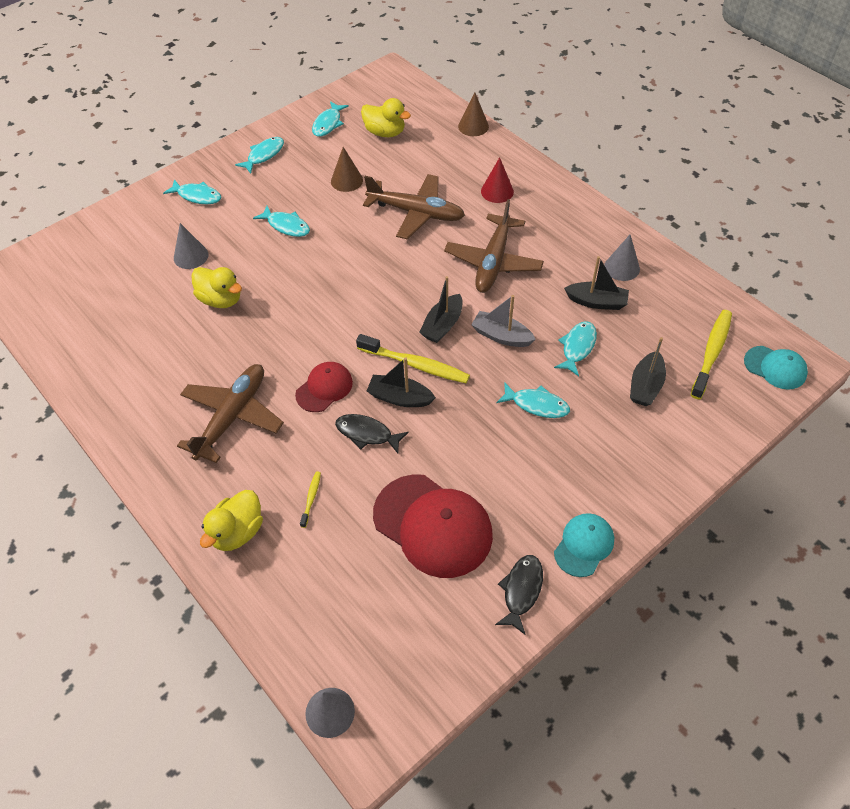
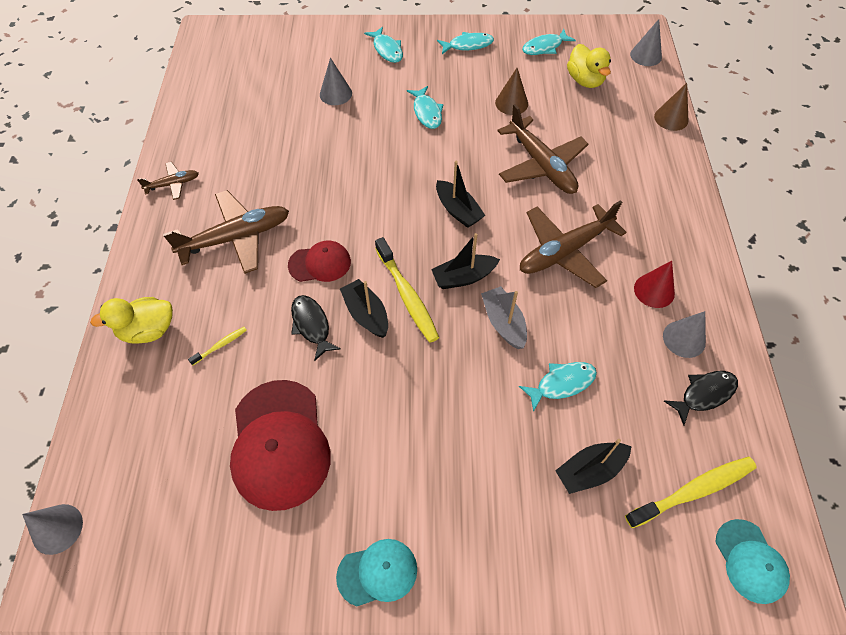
camera: 40 degrees right, 5 degrees up
(123, 415) = (173, 184): none -> brown plane
(221, 299) = (321, 141): yellow duck -> none
(411, 90) = (646, 55): none -> grey cone
(497, 191) = (633, 190): red cone -> red cone (654, 290)
(521, 591) = (285, 564): black fish -> black fish (704, 394)
(536, 405) = (470, 408): turquoise fish -> none
(597, 302) = (624, 354): black boat -> black boat (458, 210)

